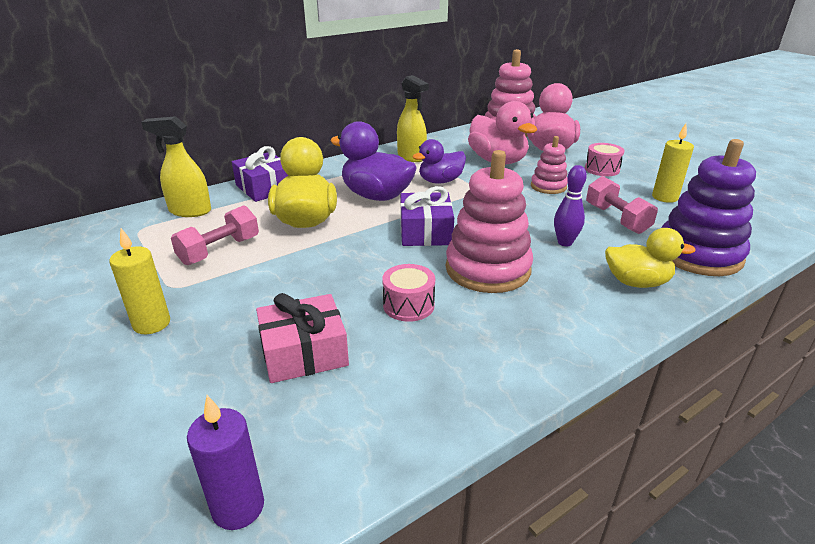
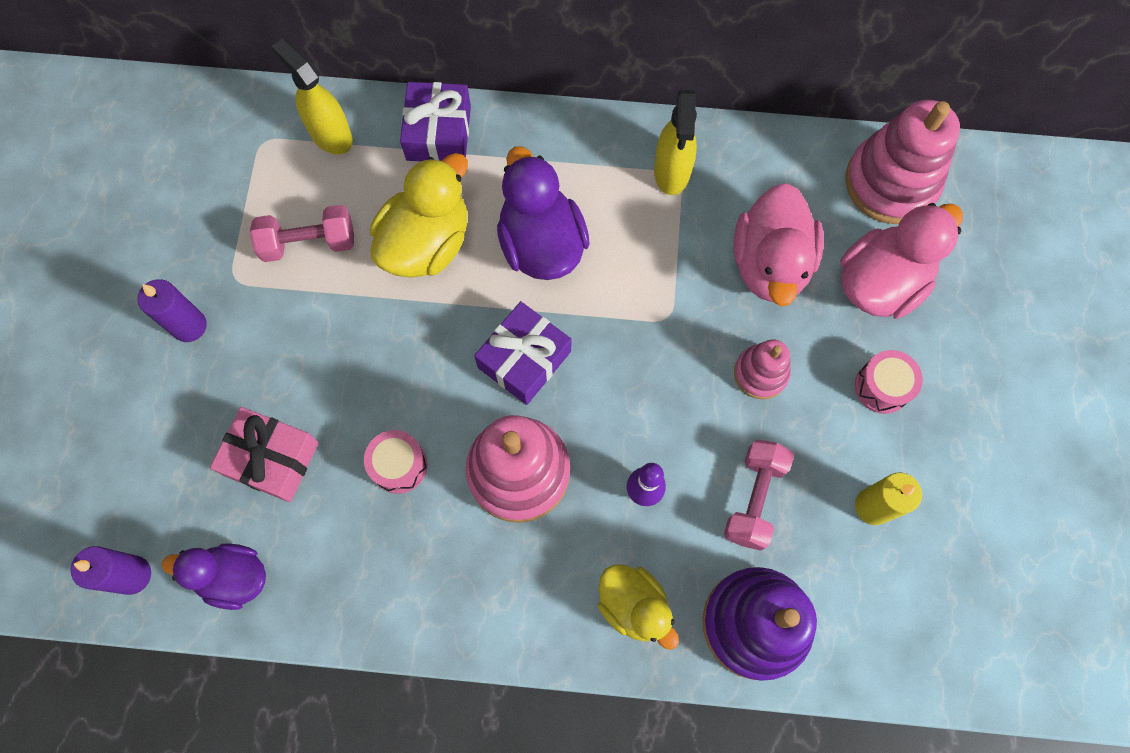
camera: 40 degrees right, 40 degrees up
(152, 324) = (189, 326): yellow candle -> purple candle
(440, 181) = (645, 263): purple duck -> purple duck (233, 577)

